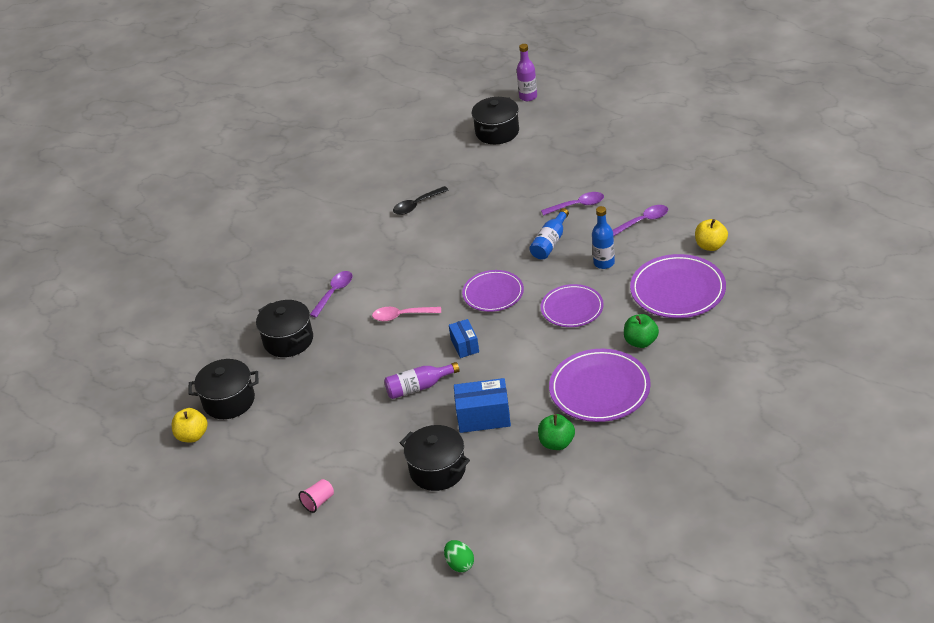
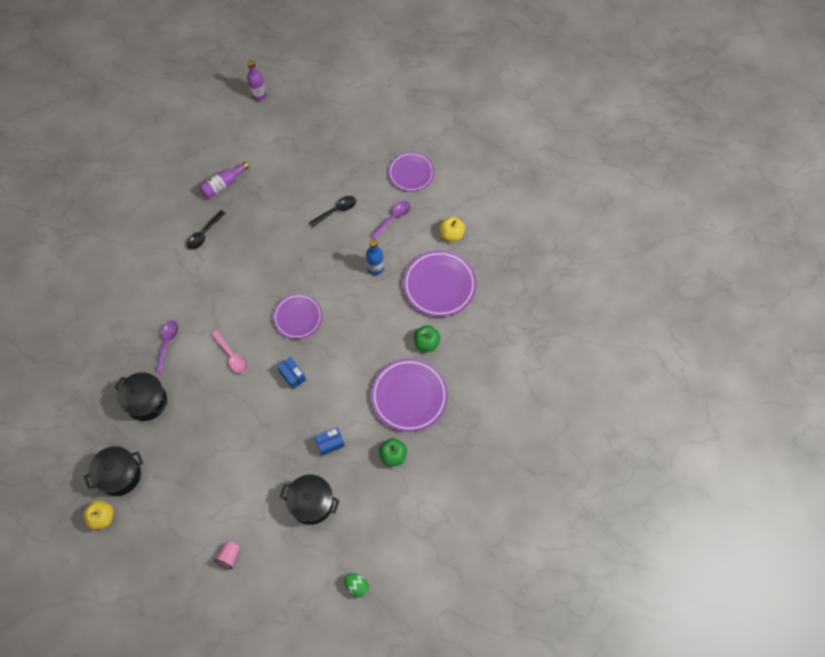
camera: 25 degrees left, 25 degrees up
(402, 316) = (232, 356): pink spoon -> pink spoon turned 105 degrees counterclockwise
(418, 387) = (270, 426): purple bottle -> purple bottle (223, 184)
(483, 417) = (330, 443): blue box -> blue box, size x0.62
(497, 132) = (245, 140): black pot -> none
(550, 242) = (326, 254): blue bottle -> none
(572, 308) = (364, 320): purple plate -> purple plate (411, 173)
(577, 205) = (336, 211): purple spoon -> black spoon

